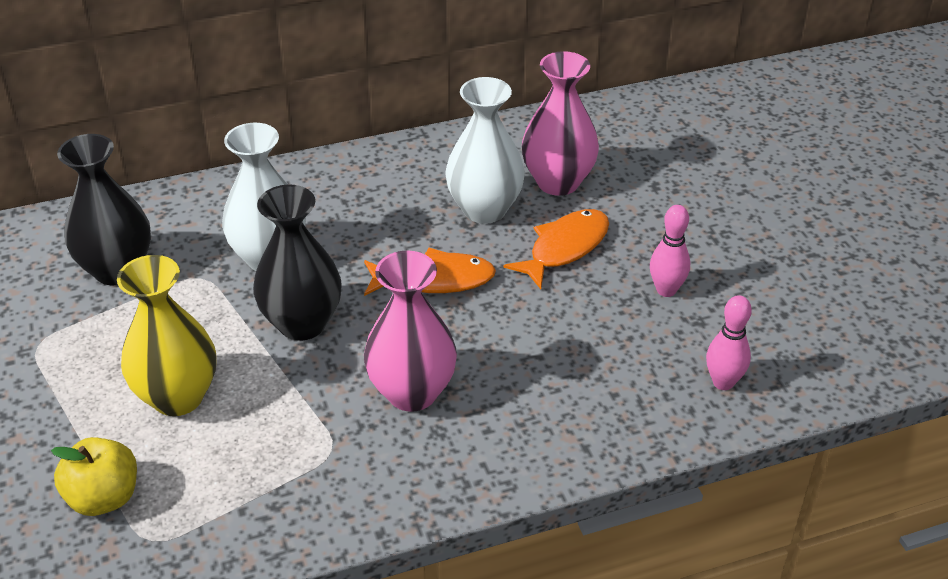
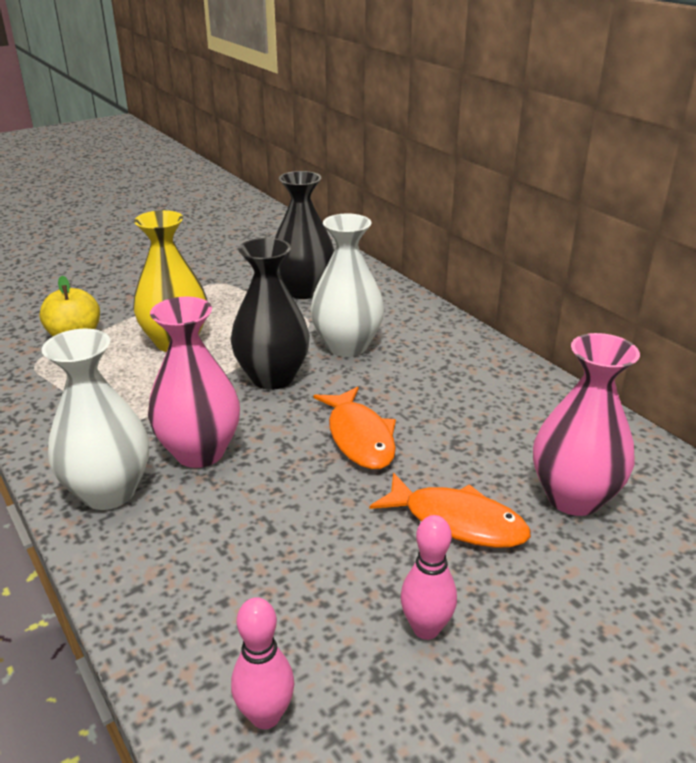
camera: 75 degrees right, 10 degrees down
(484, 209) = (486, 450): white vase -> white vase (109, 492)

